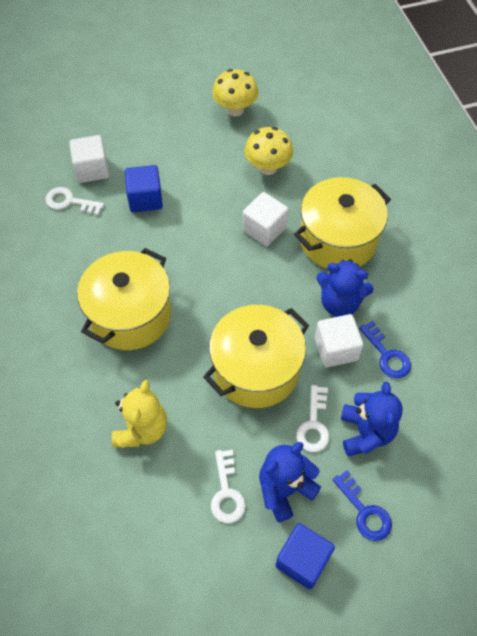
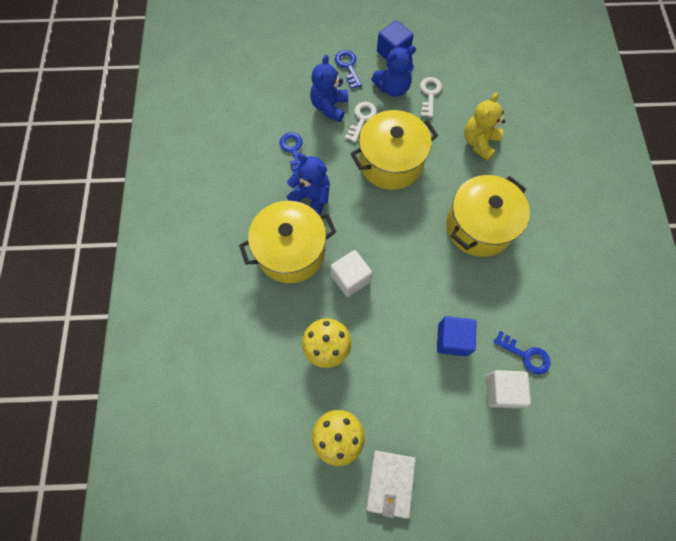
camera: 165 degrees left, 10 degrees up
(70, 202) = (526, 355): white key -> blue key
(182, 92) = (390, 483): none -> white wallet
(336, 349) = (328, 163): white cube -> none

